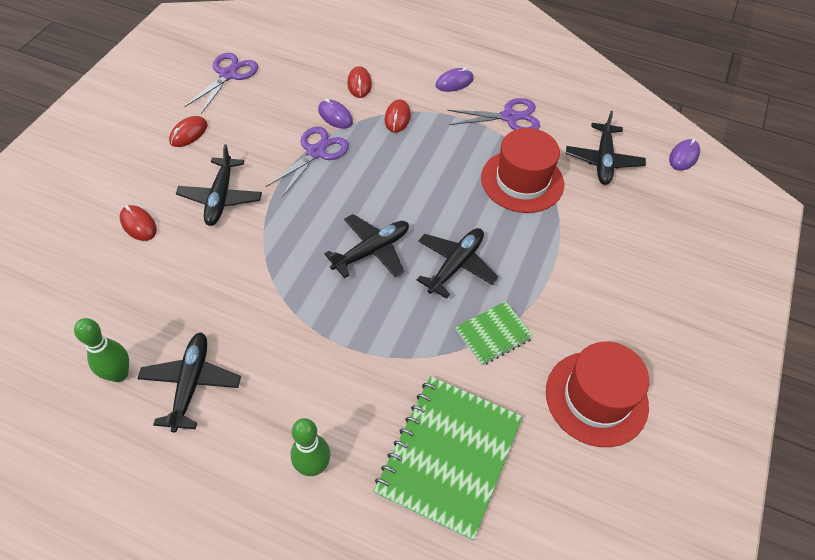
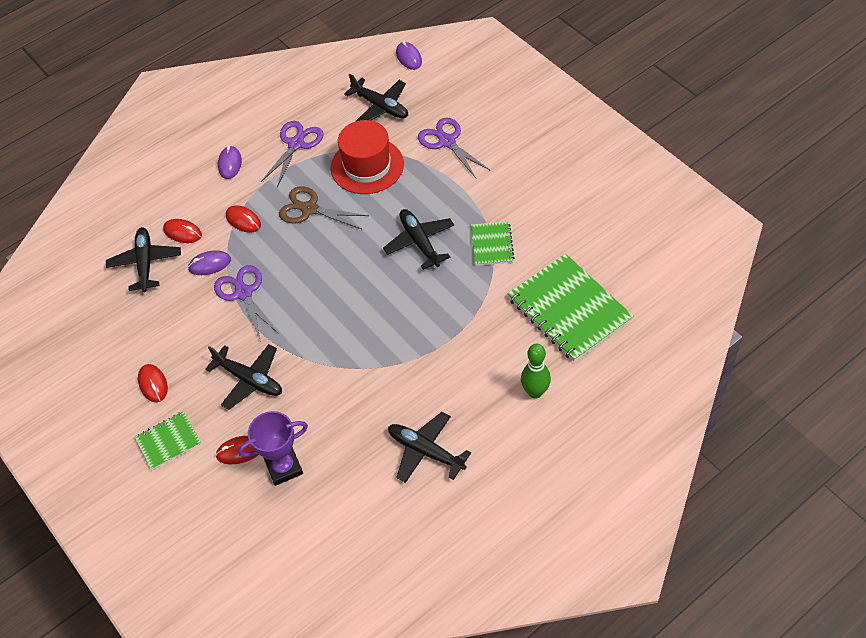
camera: 55 degrees left, 0 degrees up
(119, 374) = (389, 500): green bowling pin -> none
(131, 169) = (168, 441): none -> green notebook
(131, 266) = (284, 467): none -> purple trophy
(228, 75) = (96, 330): purple scissors -> purple scissors (446, 141)
(372, 251) = (373, 291): black plane -> black plane (145, 263)
(440, 159) = (309, 209): none -> brown scissors
(596, 398) = (572, 209): red hat -> none

